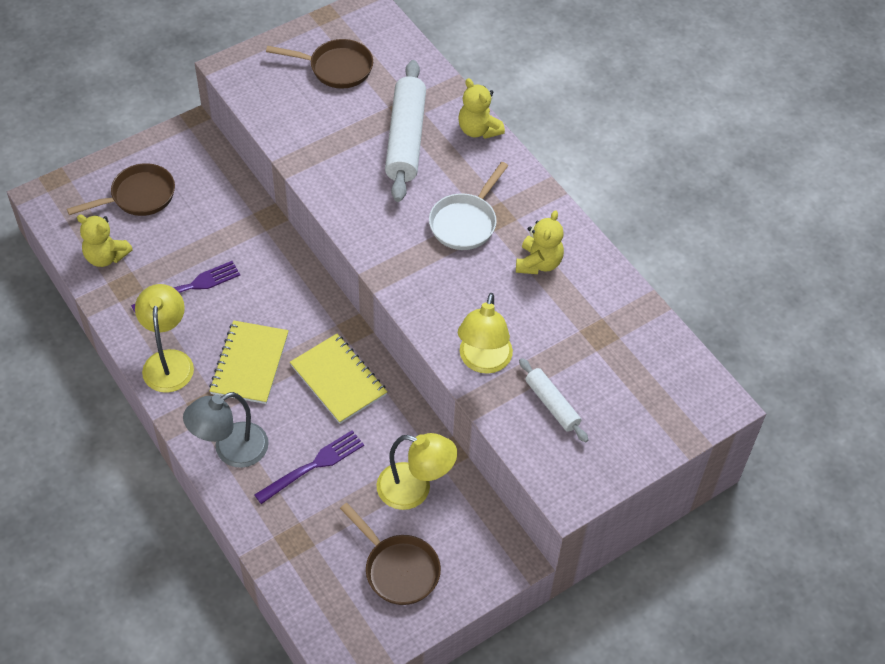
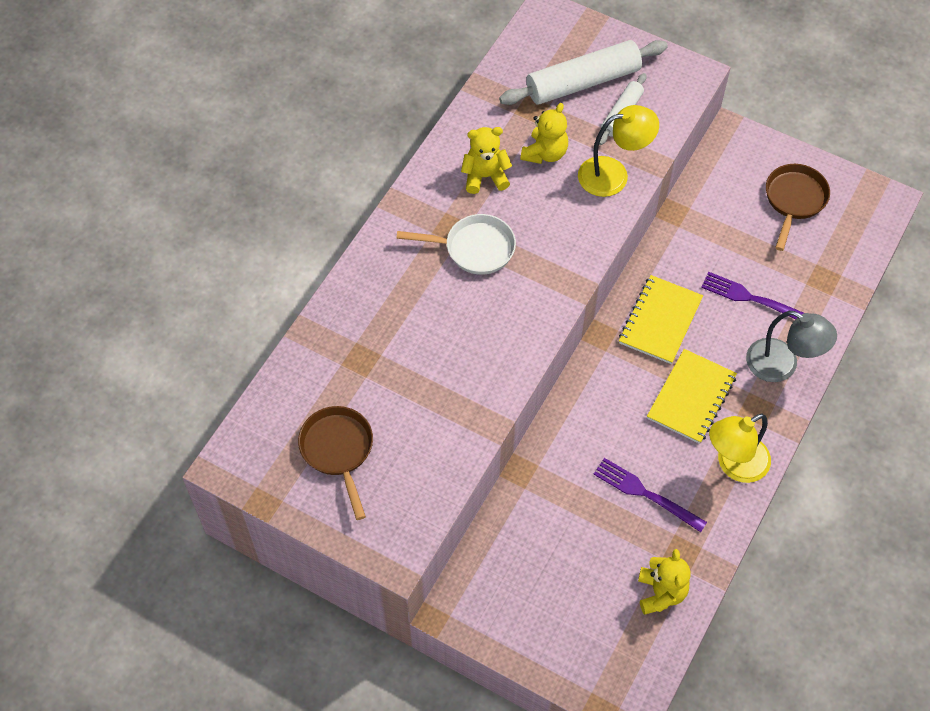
camera: 115 degrees left, 5 degrees up
(138, 196) = (570, 609): brown pan -> none
(249, 363) = (691, 397): yellow notebook -> yellow notebook turned 45 degrees counterclockwise
(406, 139) = (401, 341): white rolling pin -> white rolling pin (583, 82)
(415, 490) = (721, 219): yellow lamp -> none
(478, 130) = (352, 286): yellow teddy bear -> yellow teddy bear (545, 153)

